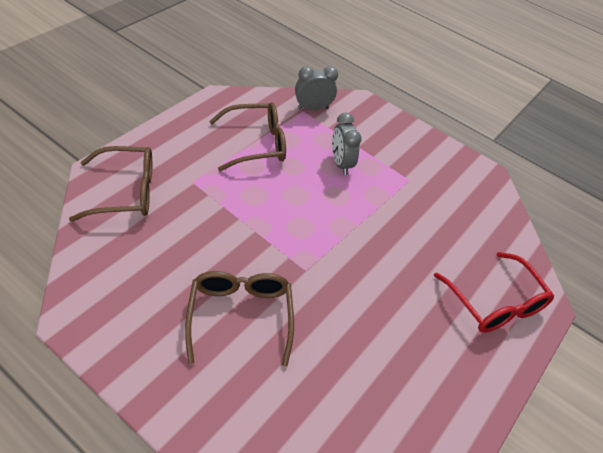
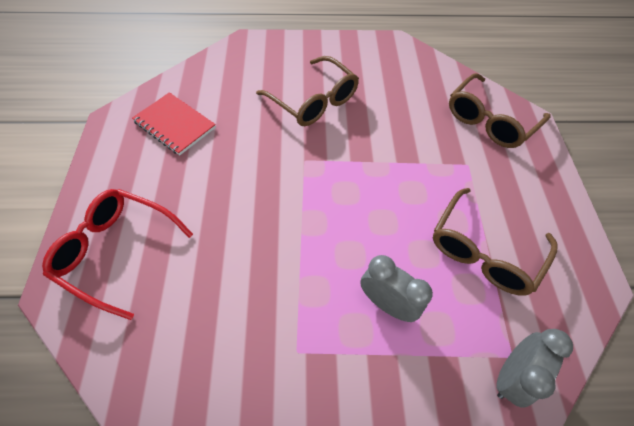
camera: 145 degrees right, 10 degrees up
(394, 391) = (175, 125): none -> red notebook

